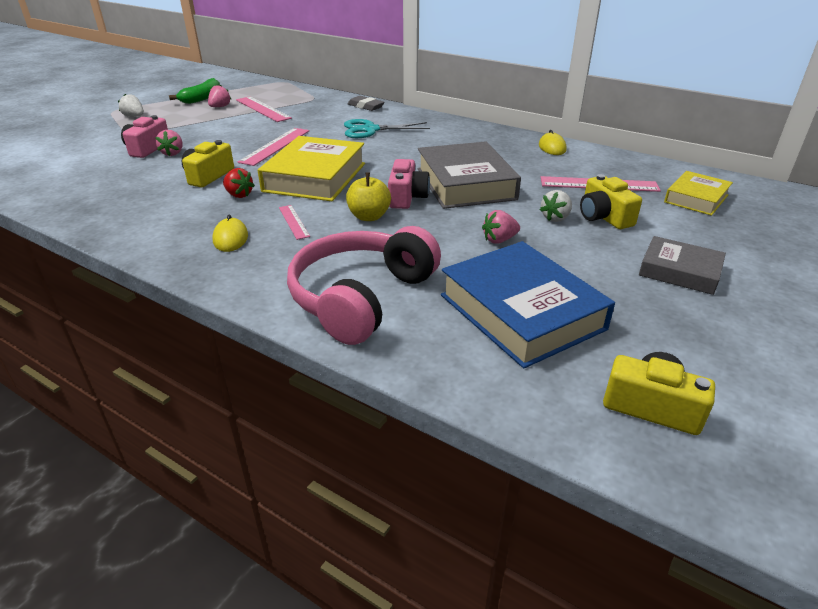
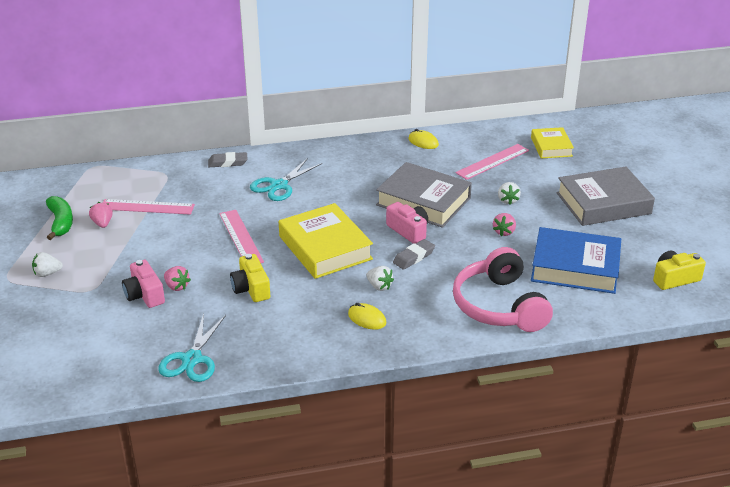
camera: 45 degrees left, 0 degrees up
(73, 196) = (192, 359): none -> turquoise scissors
(239, 195) = (305, 289): red strawberry -> none
(294, 221) = (379, 286): pink ruler -> white strawberry
(369, 216) = (413, 257): yellow apple -> grey eraser
(603, 217) = (528, 186): yellow camera -> none
(679, 271) = (603, 203): grey book -> grey book, size x1.73

